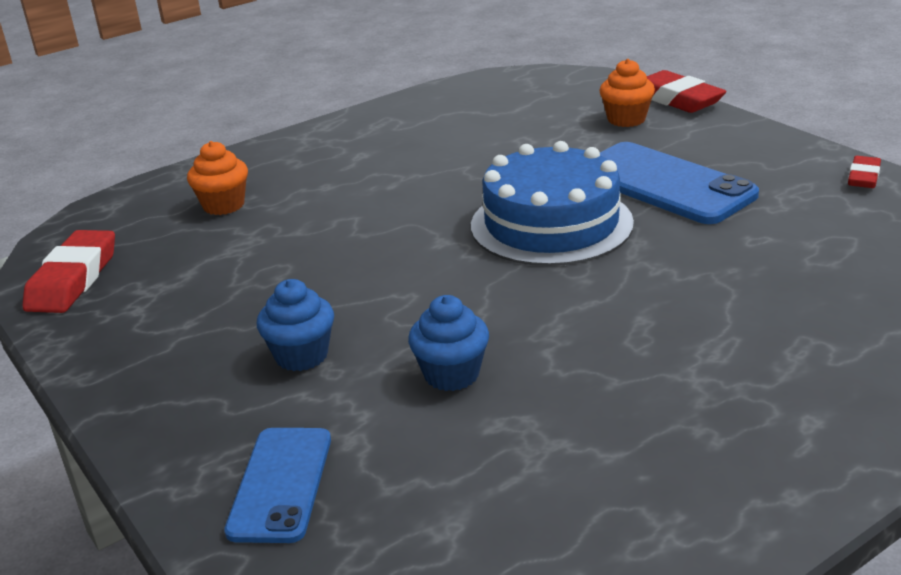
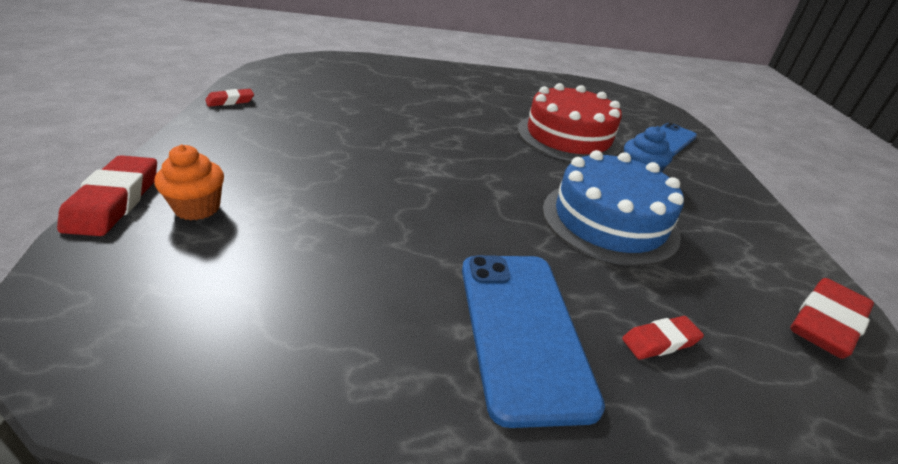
camera: 150 degrees left, 5 degrees up
(223, 205) = (660, 341): orange cupcake -> red eraser
(451, 374) = (568, 137): blue cupcake -> red cake
(551, 224) = (421, 166): blue cake -> blue cake (609, 221)
(664, 184) = (314, 150): blue phone -> blue phone (522, 330)

